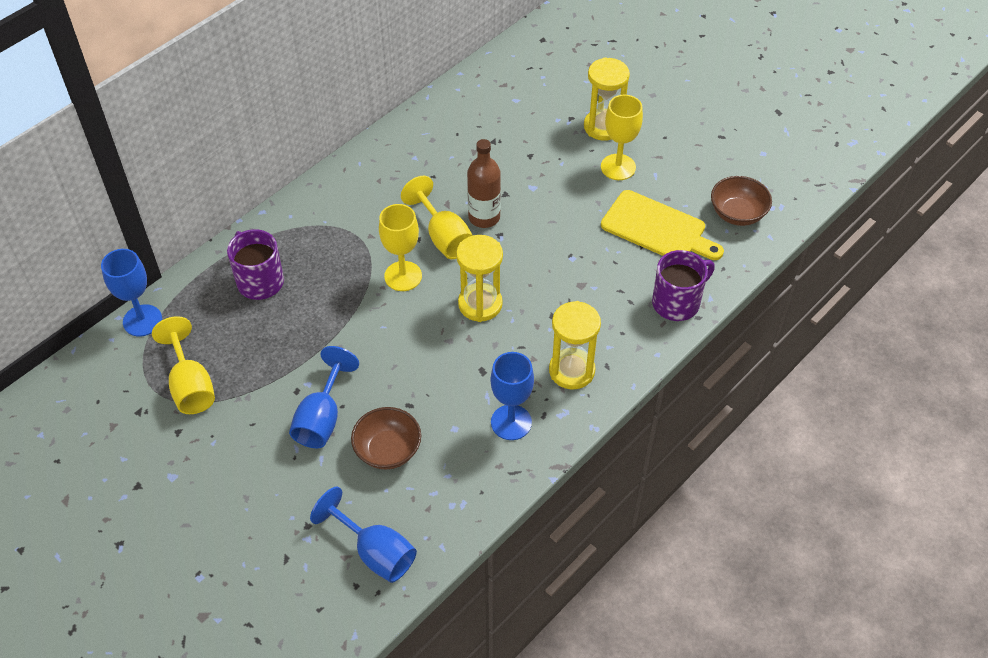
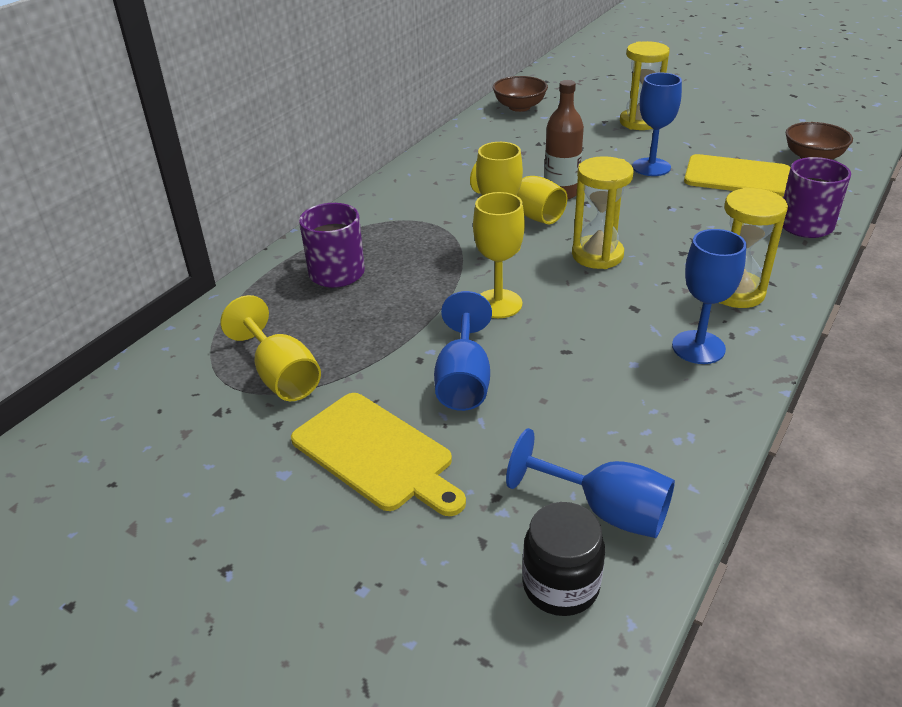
camera: 10 degrees left, 15 degrees down
(142, 320) = (201, 325): blue goblet -> blue goblet (651, 167)
(239, 473) = (376, 454): none -> yellow cutting board
(322, 601) = (560, 586): none -> black jar
(388, 450) = (563, 398): brown bowl -> brown bowl (519, 107)
(618, 167) = (672, 144): yellow goblet -> yellow goblet (498, 304)

